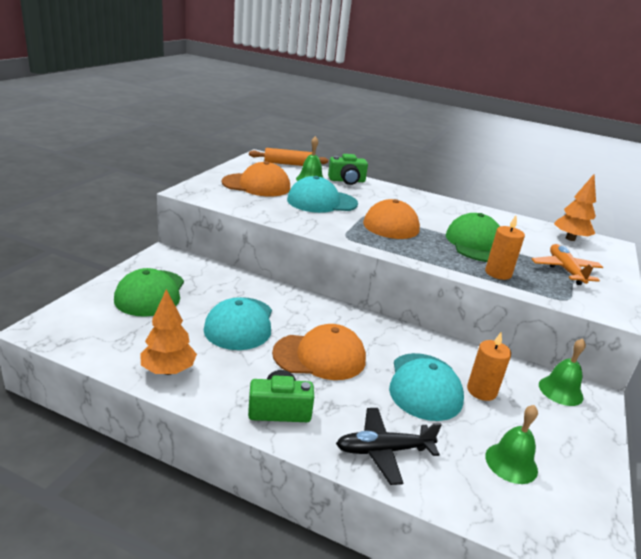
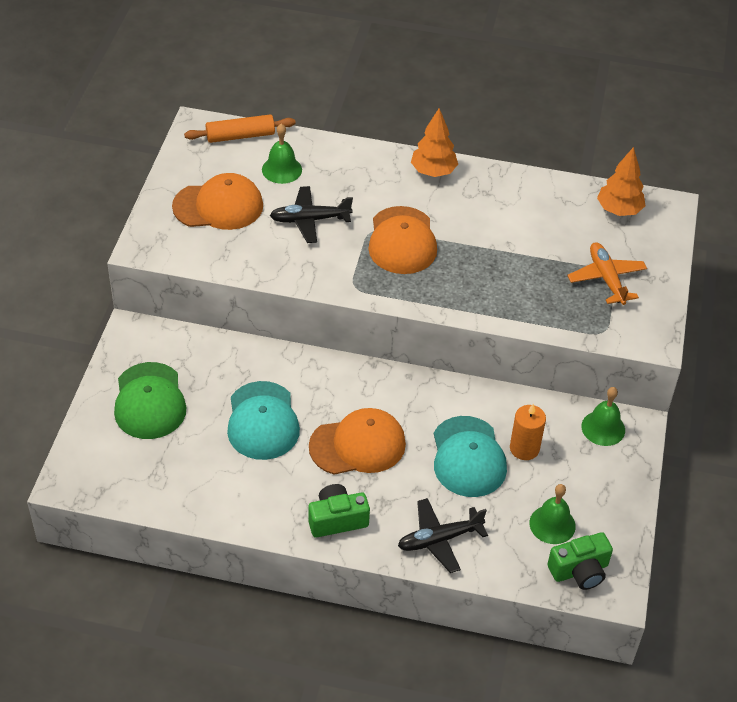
camera: 10 degrees left, 20 degrees up
(168, 370) = (218, 501): orange tree -> orange tree (433, 171)
(322, 202) = (309, 220): turquoise cap -> black plane
(347, 181) = (329, 156): green camera -> green camera (580, 571)
(476, 244) = (505, 256): green cap -> none
(498, 273) = (531, 306): orange candle -> none

